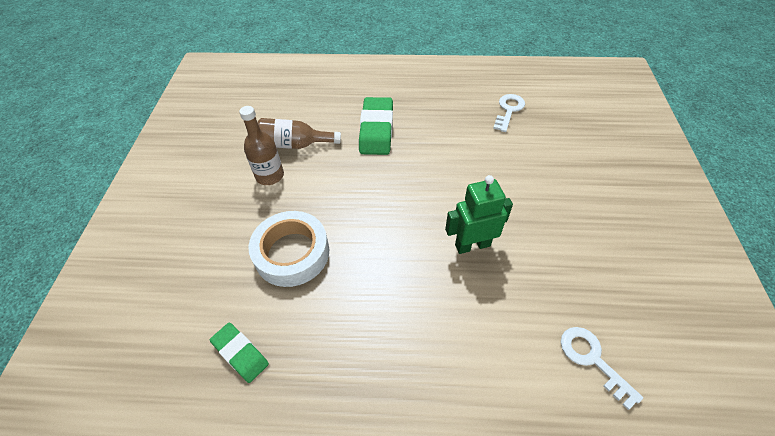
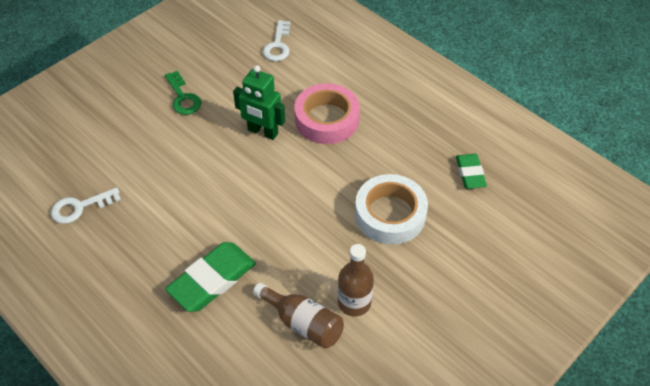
camera: 140 degrees left, 0 degrees up
(434, 303) = (327, 119): none -> pink tape
(575, 224) = (183, 97): none -> green key

